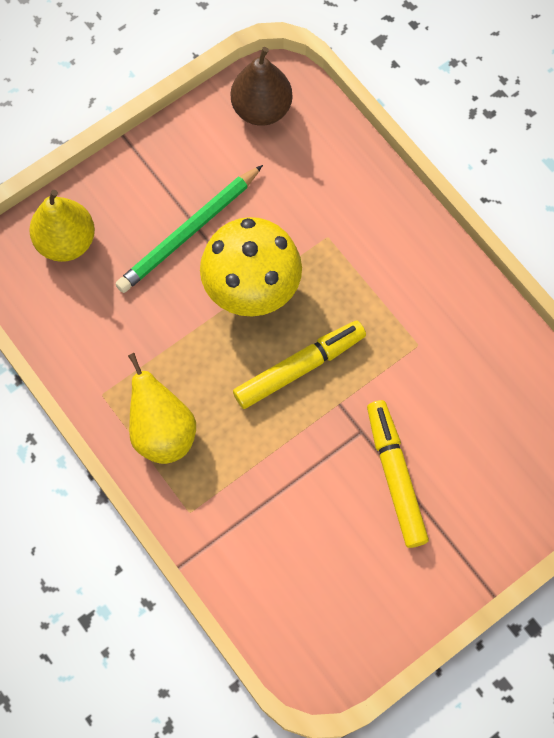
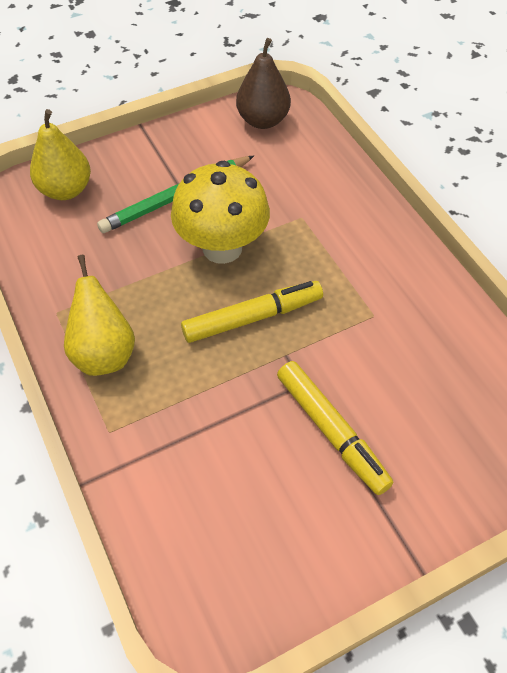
camera: 10 degrees right, 15 degrees down
(395, 476) = (331, 431): yellow marker -> yellow marker turned 150 degrees clockwise

